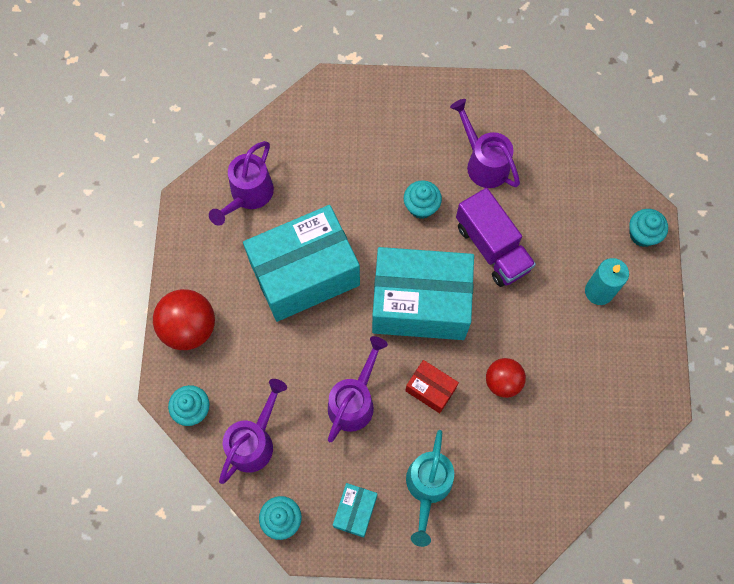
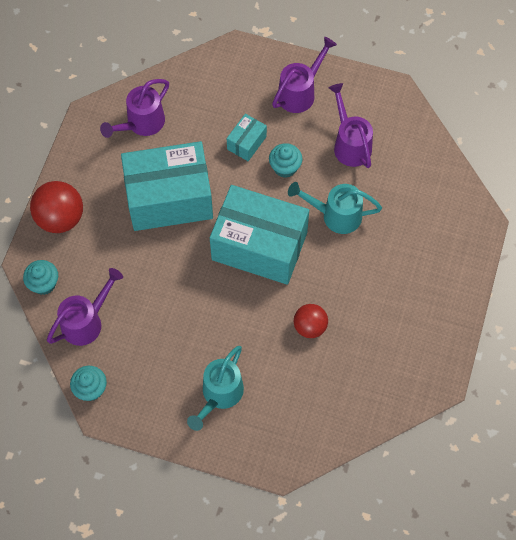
camera: 15 degrees right, 5 degrees down
(354, 401) = (179, 310): purple watering can -> purple watering can (300, 92)
(355, 511) = (153, 398): turquoise box -> turquoise box (246, 143)
(430, 389) = (246, 317): red box -> none
(492, 247) = (335, 215): purple truck -> turquoise watering can
(599, 291) = (416, 274): turquoise candle -> none
(642, 234) = (470, 236): turquoise cupcake -> none

